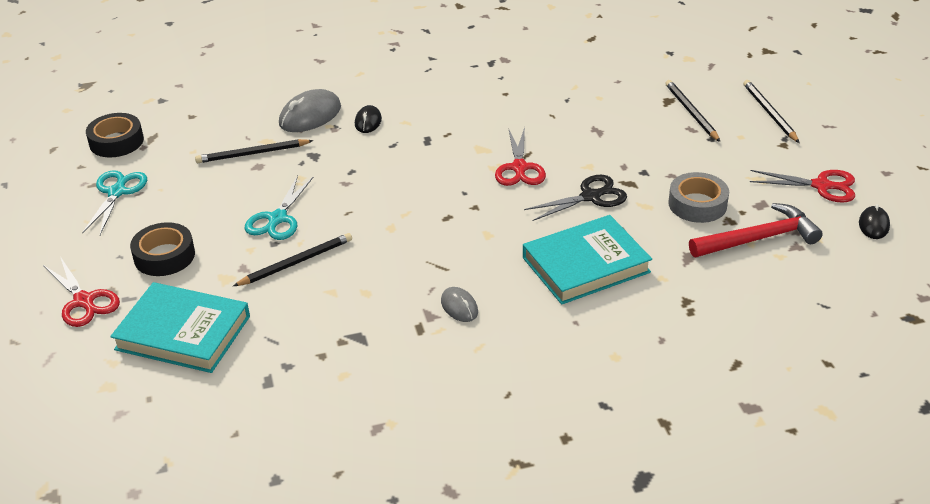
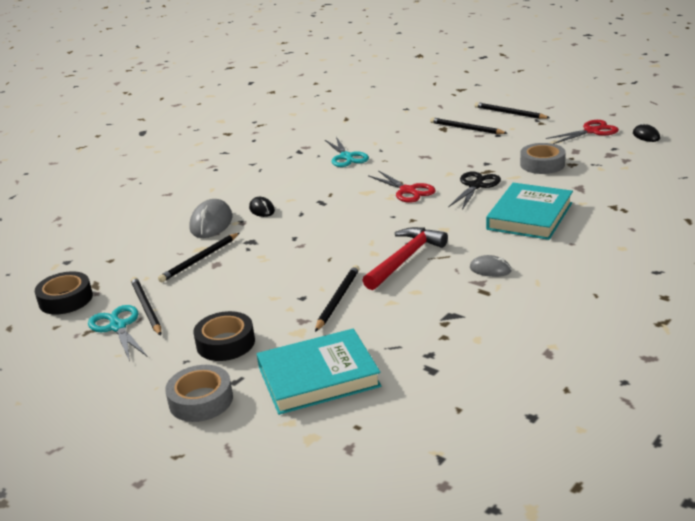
camera: 35 degrees left, 10 degrees down
(84, 301) = (201, 400): red scissors -> grey tape
(156, 184) = (146, 308): none -> black pencil
(277, 219) = (282, 284): turquoise scissors -> turquoise scissors (346, 157)
(759, 239) = (601, 165): red hammer -> red hammer (405, 259)

